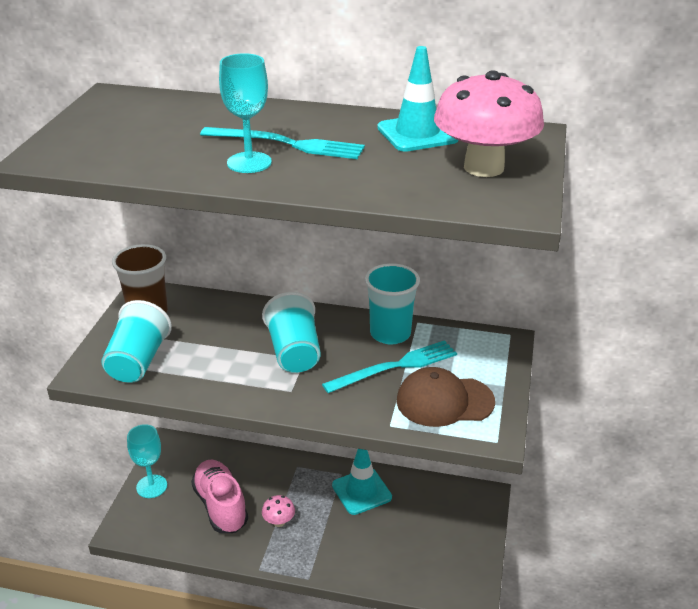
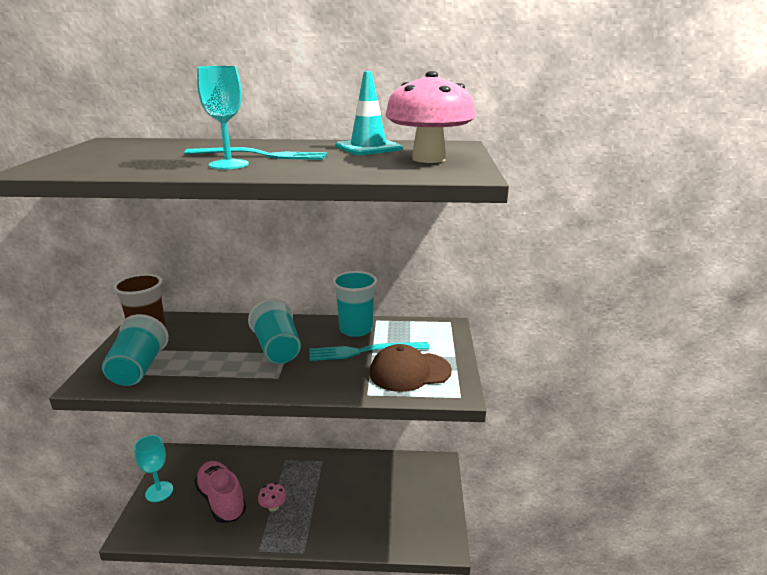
camera: 10 degrees left, 10 degrees down
(361, 491) = (340, 472): turquoise traffic cone -> none
(395, 367) = (364, 351): turquoise fork -> turquoise fork turned 150 degrees counterclockwise

